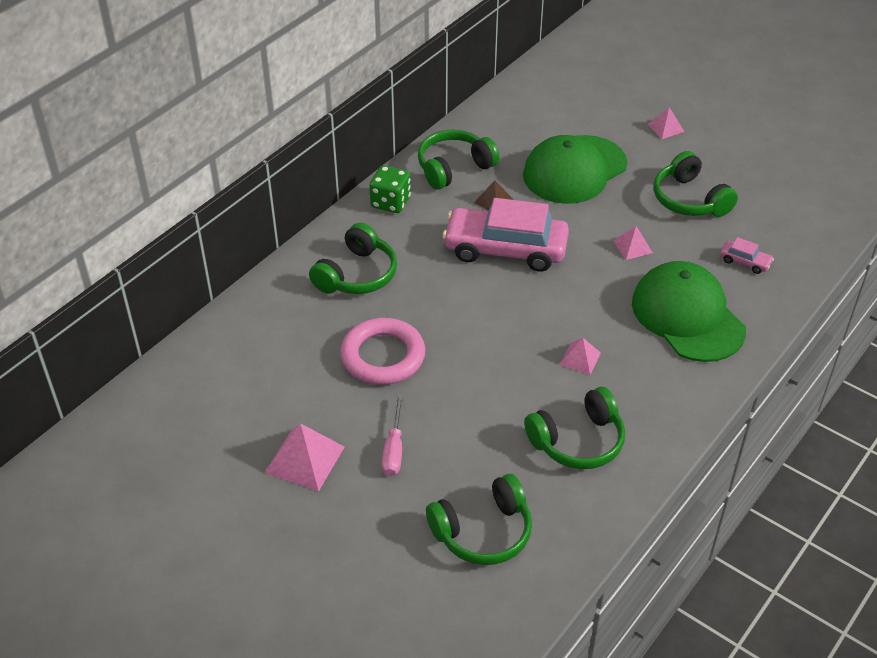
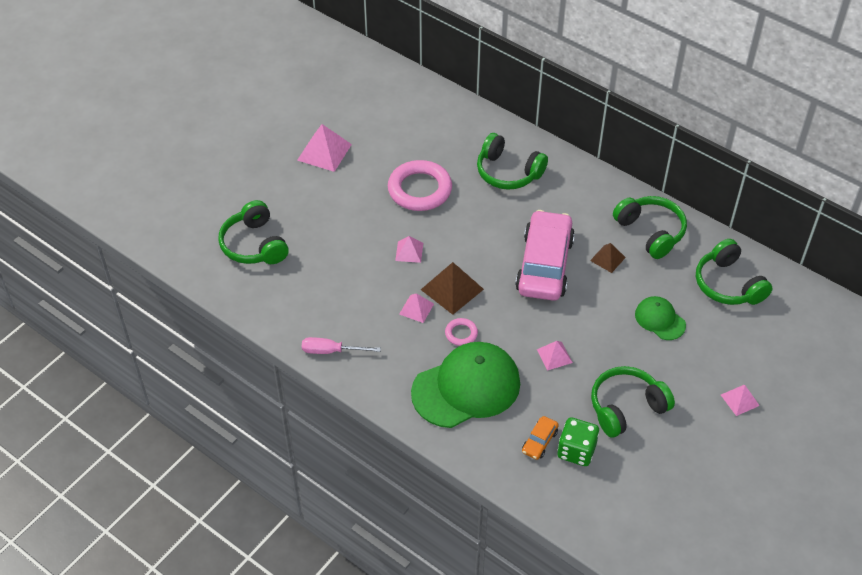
camera: 90 degrees right, 5 degrees up
(390, 202) = (598, 190): green dice -> green dice (576, 451)
(394, 449) = (330, 197): pink screwdriver -> pink screwdriver (331, 351)
(489, 366) = (409, 251): none -> pink pyramid
(547, 327) = (452, 289): none -> brown pyramid
(574, 170) = (660, 319): green cap -> green cap, size x0.50
(578, 441) = (331, 302): green headphones -> green headphones (728, 284)
(612, 319) = (461, 333): none -> pink ring
(745, 262) = (539, 441): pink car -> orange car

